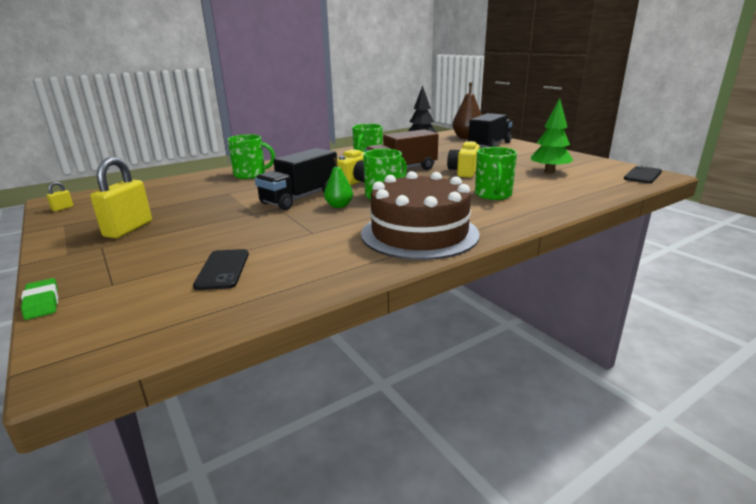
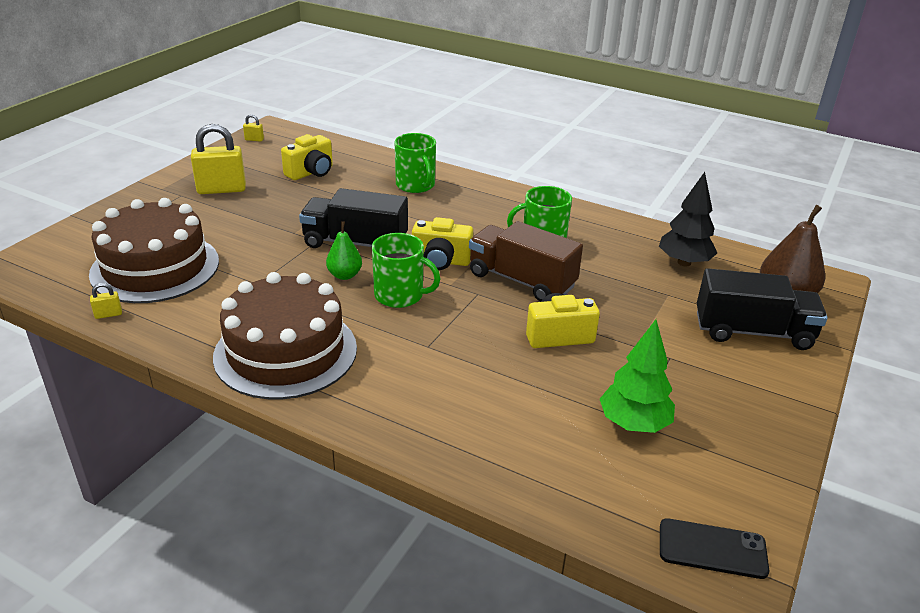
camera: 60 degrees right, 10 degrees up
(42, 303) = (80, 219): green eraser -> none
(169, 197) = (311, 172): none -> yellow camera
(223, 269) = (155, 267): black phone -> brown cake
(279, 299) = (108, 314): none -> yellow padlock
(493, 195) = (462, 382): green mug -> none

